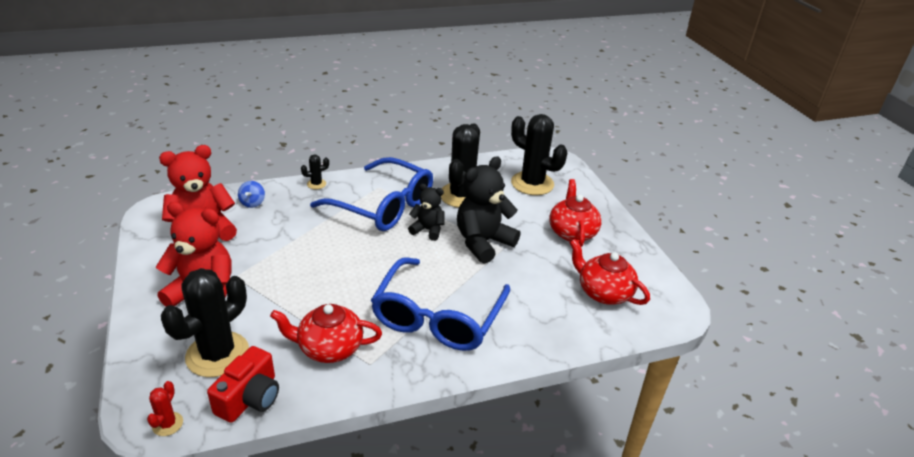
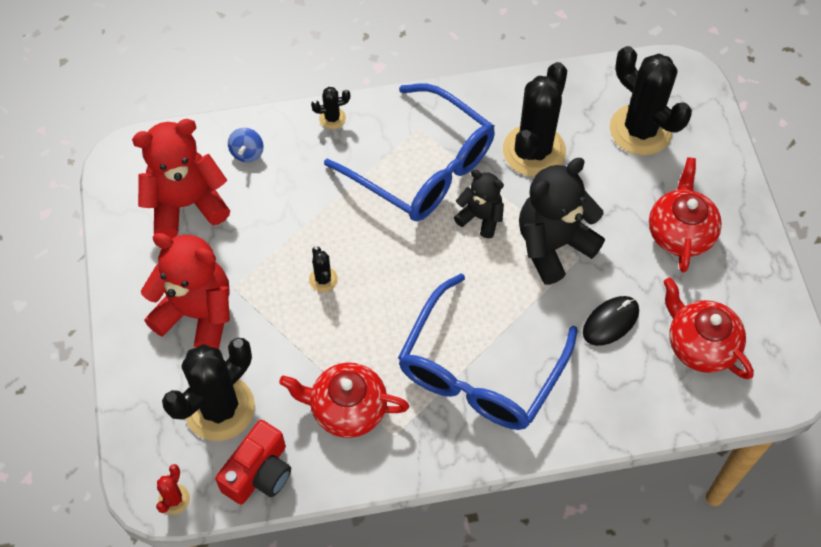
camera: 10 degrees right, 25 degrees up
(309, 269) = (323, 279): none -> black cactus
(533, 283) = (610, 322): none -> black mouse

